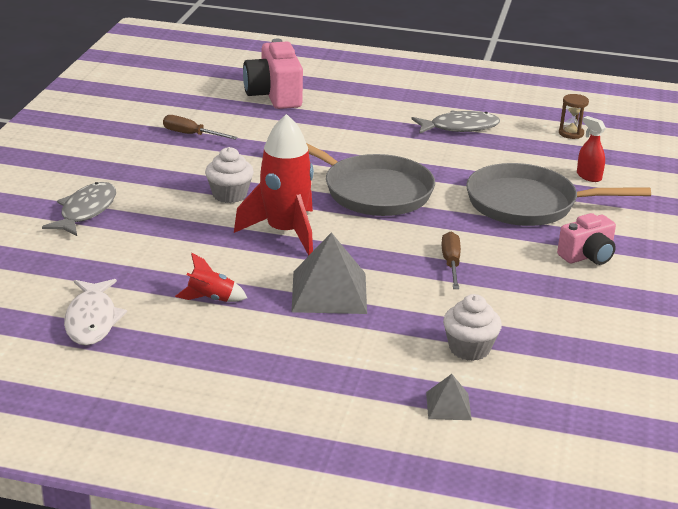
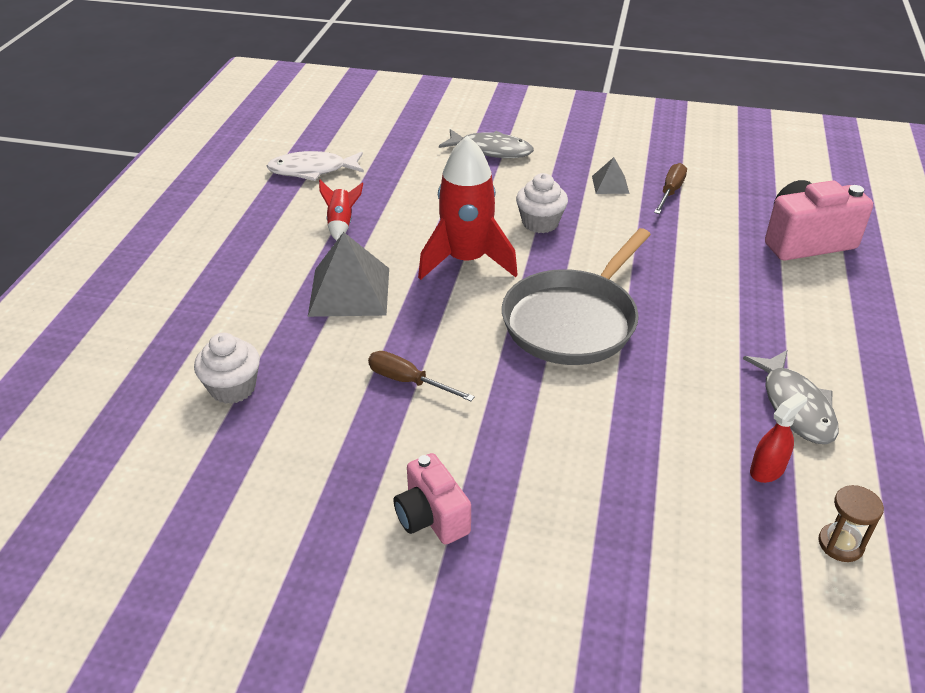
camera: 90 degrees right, 10 degrees up
(448, 406) = (139, 368): grey pyramid -> grey pyramid (610, 184)
(451, 263) = (408, 381): brown screwdriver -> brown screwdriver turned 150 degrees counterclockwise
(528, 204) = (572, 465): grey pan -> none
(588, 176) = (683, 549): red spray bottle -> red spray bottle (767, 470)

